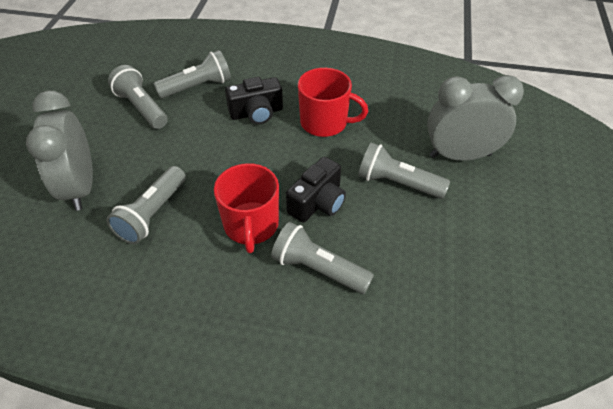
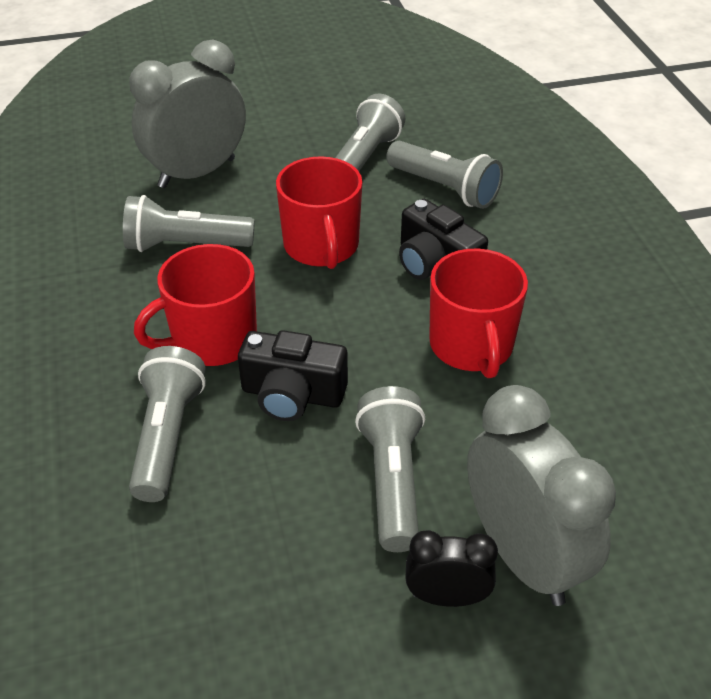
camera: 65 degrees right, 5 degrees down
(205, 151) = (321, 246): none -> red mug
(473, 188) = (447, 597): none -> black clock

